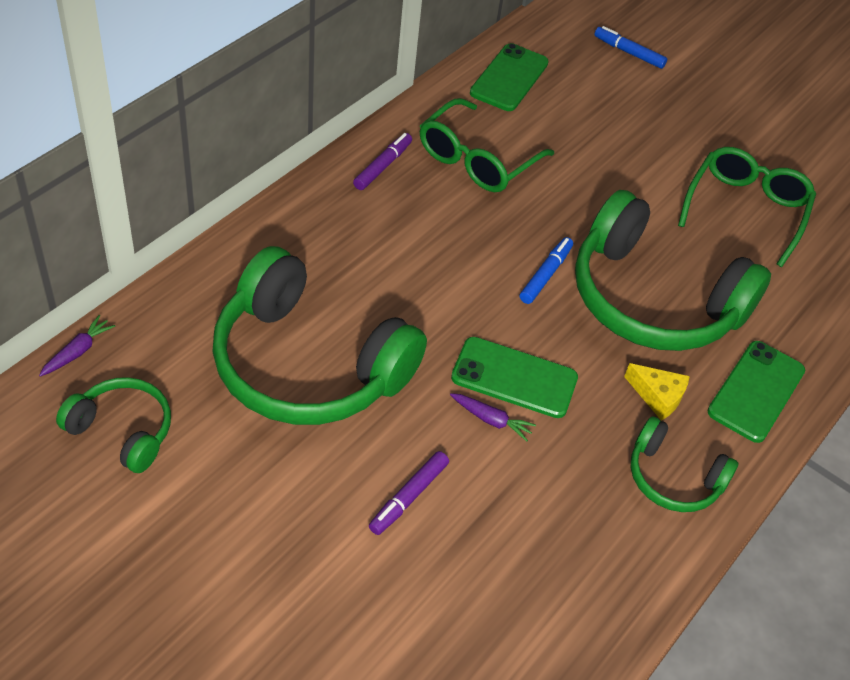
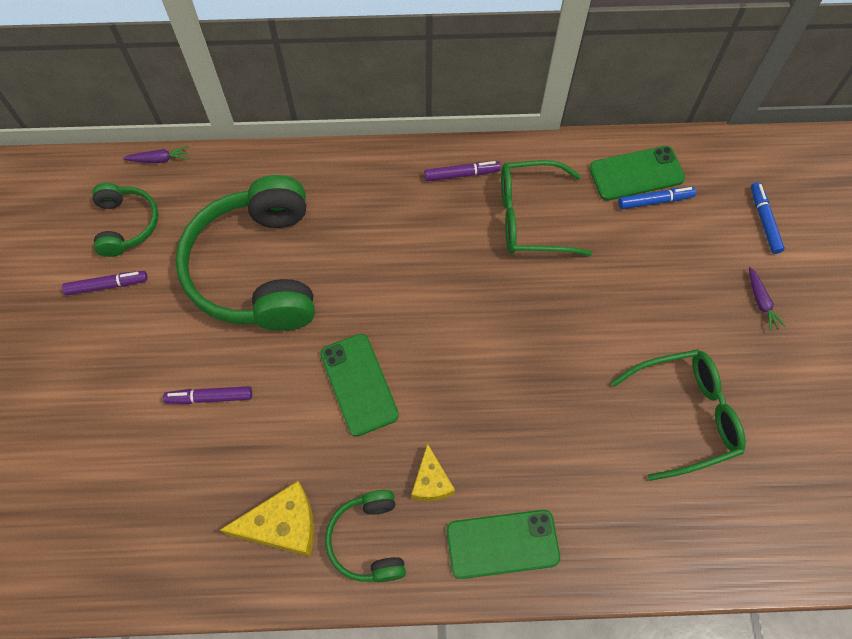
camera: 55 degrees right, 15 degrees up
(177, 496) = (107, 285): none -> purple marker
(491, 420) = (311, 397): purple carrot -> purple carrot (761, 302)
(545, 275) = (469, 335): blue marker -> blue marker (655, 201)
(601, 531) = (283, 525): none -> yellow cheese
(652, 299) = (519, 416): green headphones -> none

